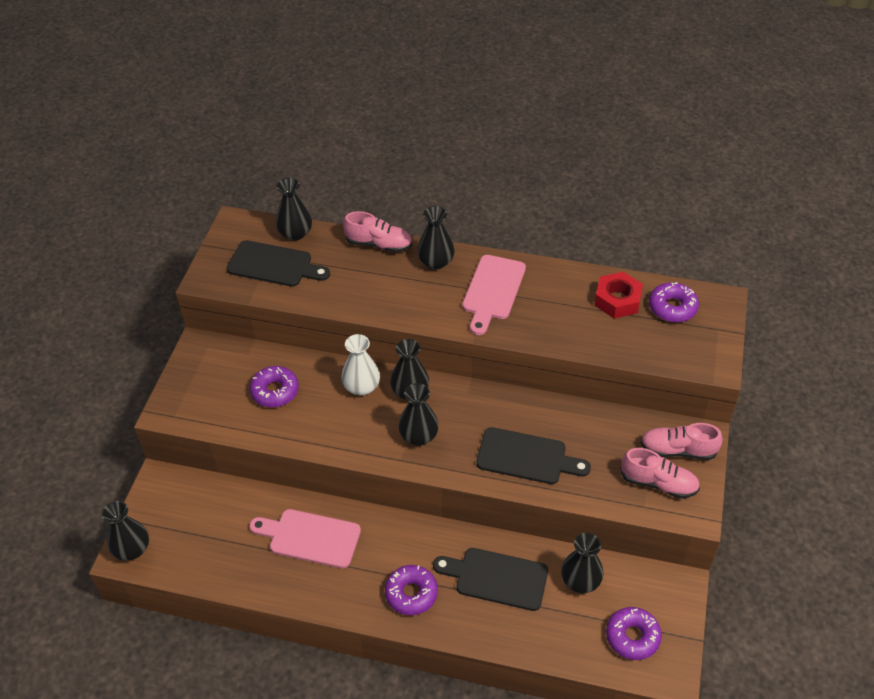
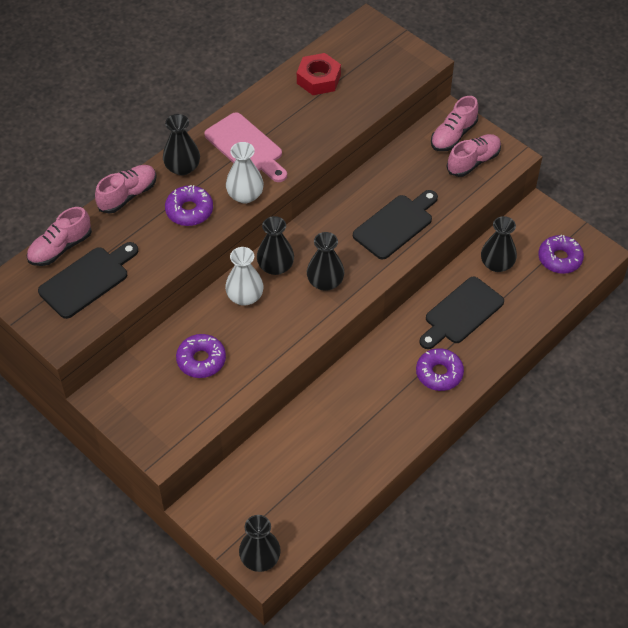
camera: 60 degrees left, 5 degrees up
(295, 233) = (60, 248): black vase -> pink shoe
(310, 538) = (341, 419): pink cutting board -> none
(437, 317) = (245, 195): none -> white vase
(672, 307) = (351, 53): purple donut -> purple donut (189, 211)

